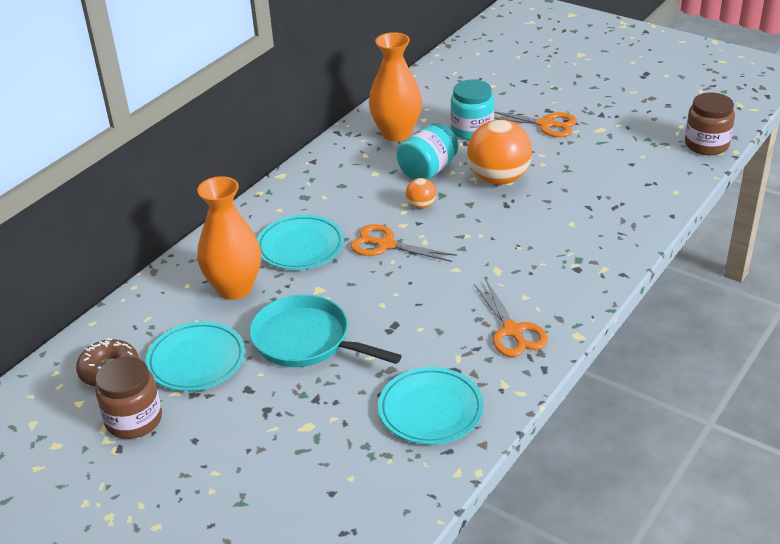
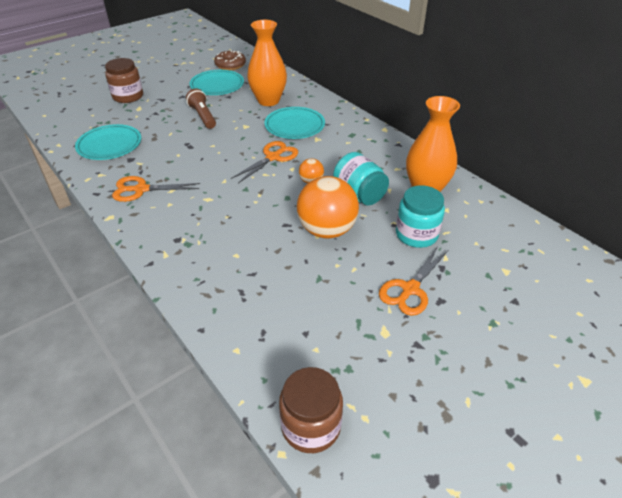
camera: 105 degrees right, 5 degrees up
(134, 420) = (190, 68): brown jar -> brown jar (128, 96)
(307, 341) = (203, 116): turquoise pan -> brown flashlight

